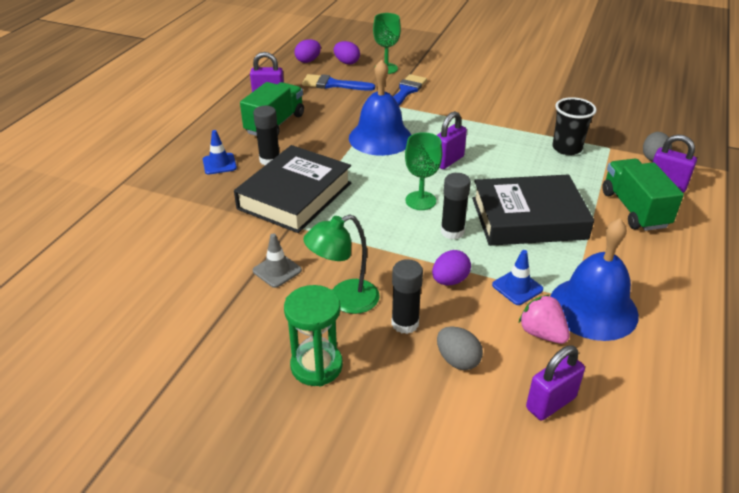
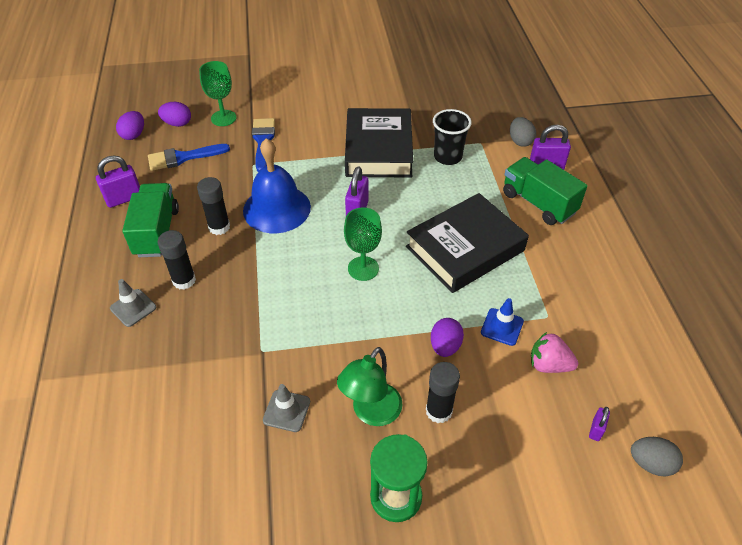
camera: 30 degrees left, 10 degrees up
(219, 164) = (133, 308): blue traffic cone -> grey traffic cone
(295, 196) = (242, 314): black book -> black book (379, 149)
(452, 232) = (413, 291): black glue stick -> black glue stick (219, 227)
(457, 360) = (504, 426): grey egg -> grey egg (650, 463)
(550, 403) = (596, 429): purple padlock -> purple padlock, size x0.54
(593, 308) = (569, 320): blue bell -> none

